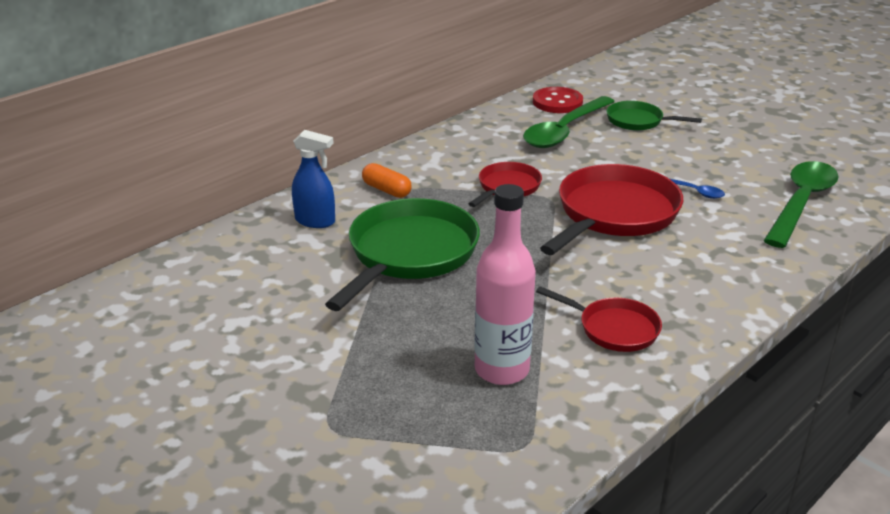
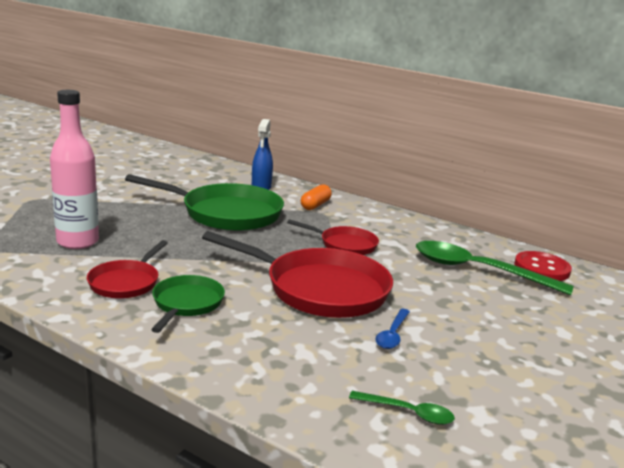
camera: 75 degrees right, 10 degrees down
(638, 121) = (542, 311): green pan -> green pan (186, 304)
(801, 203) = (408, 412): green spoon -> green spoon, size x0.46

